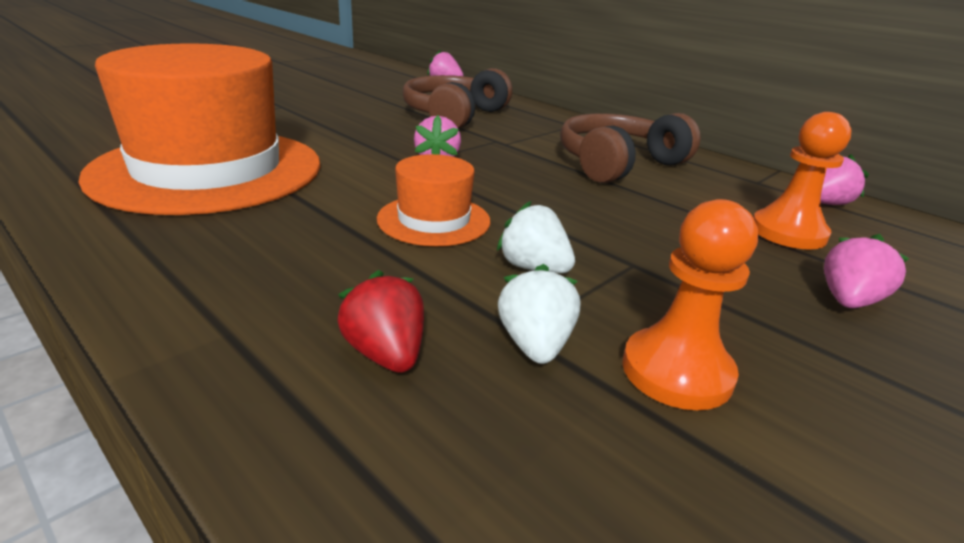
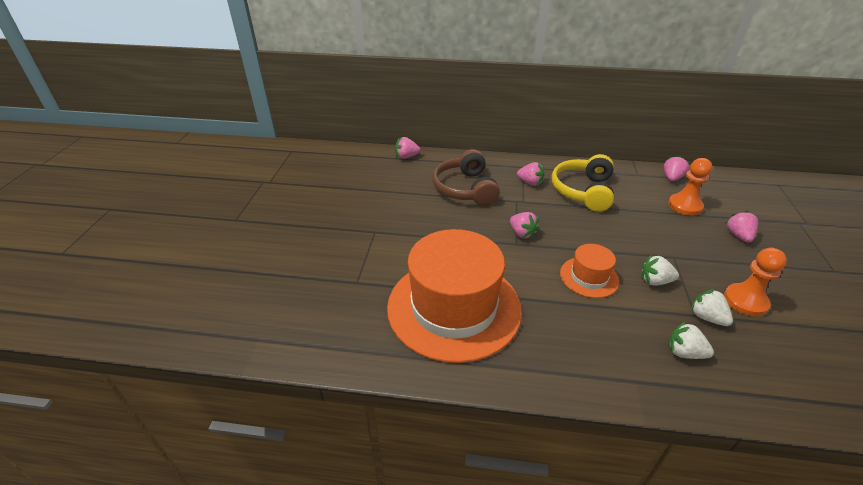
camera: 35 degrees left, 10 degrees up
(386, 354) = (684, 352): red strawberry -> white strawberry
(552, 136) = (530, 182): none -> pink strawberry
(619, 164) = (583, 191): brown headphones -> yellow headphones

